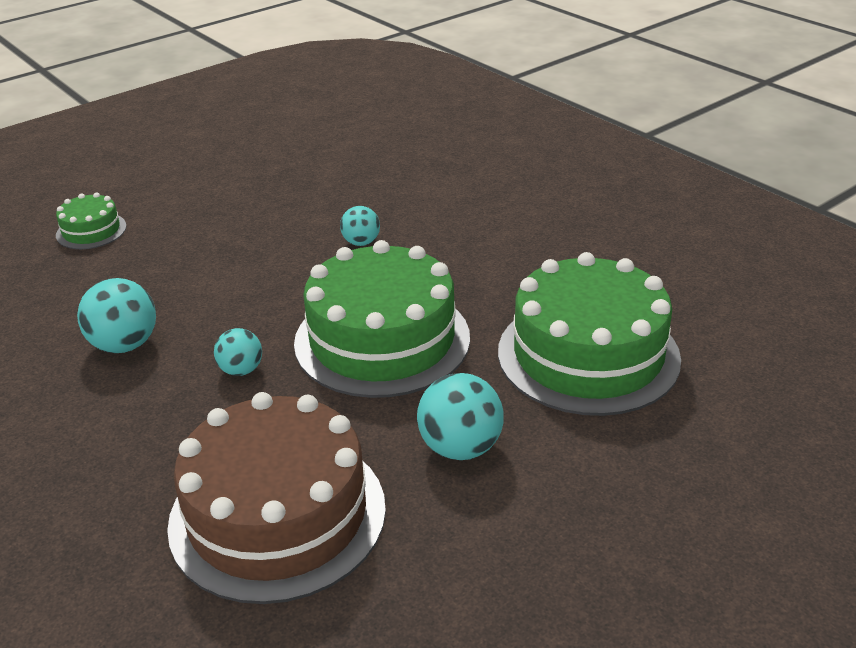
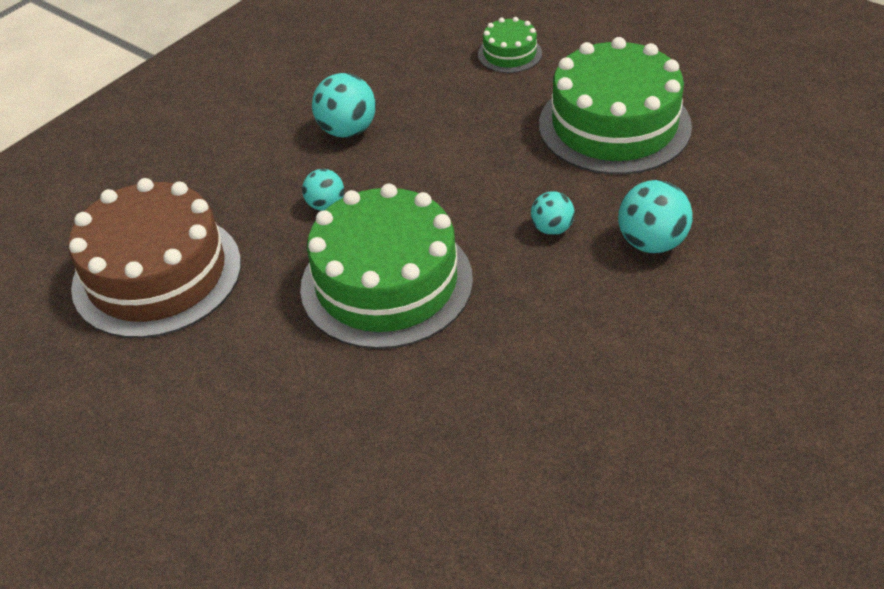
camera: 80 degrees right, 10 degrees up
(460, 447) = (240, 368): turquoise ball -> turquoise ball (652, 243)
(588, 355) = (393, 448): green cake -> green cake (614, 125)

